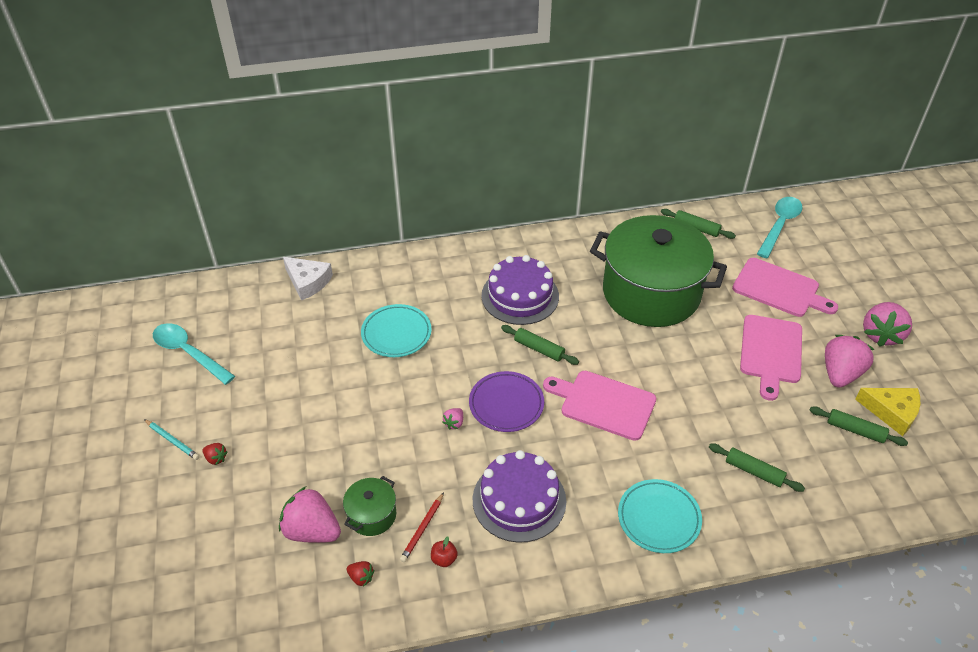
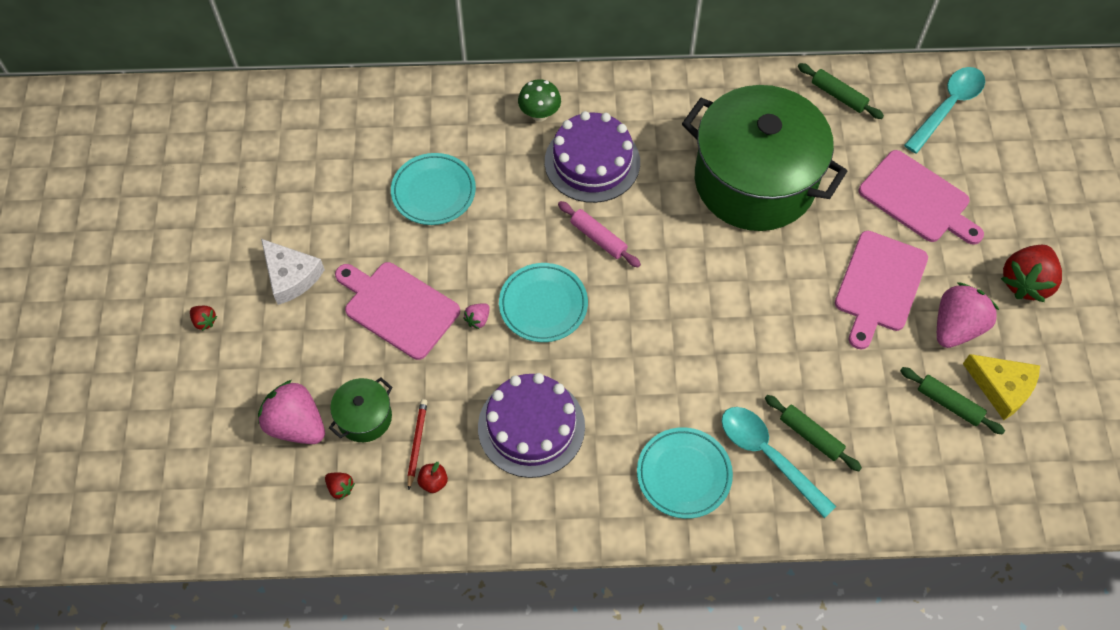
camera: 10 degrees right, 15 degrees up
(172, 441) = (160, 292): turquoise pencil -> none
(188, 353) = (190, 181): turquoise spoon -> turquoise spoon (768, 455)
(308, 282) = (341, 105): white cheese -> white cheese (291, 276)
(422, 529) = (417, 443): red pencil -> red pencil turned 150 degrees clockwise
(470, 268) = (539, 114): none -> green mushroom
(506, 404) = (543, 305): purple plate -> turquoise plate
(539, 349) = (598, 238): green rolling pin -> pink rolling pin
(603, 404) = (657, 322): pink cutting board -> pink cutting board (397, 308)
(881, 335) = (1025, 282): pink strawberry -> red strawberry

